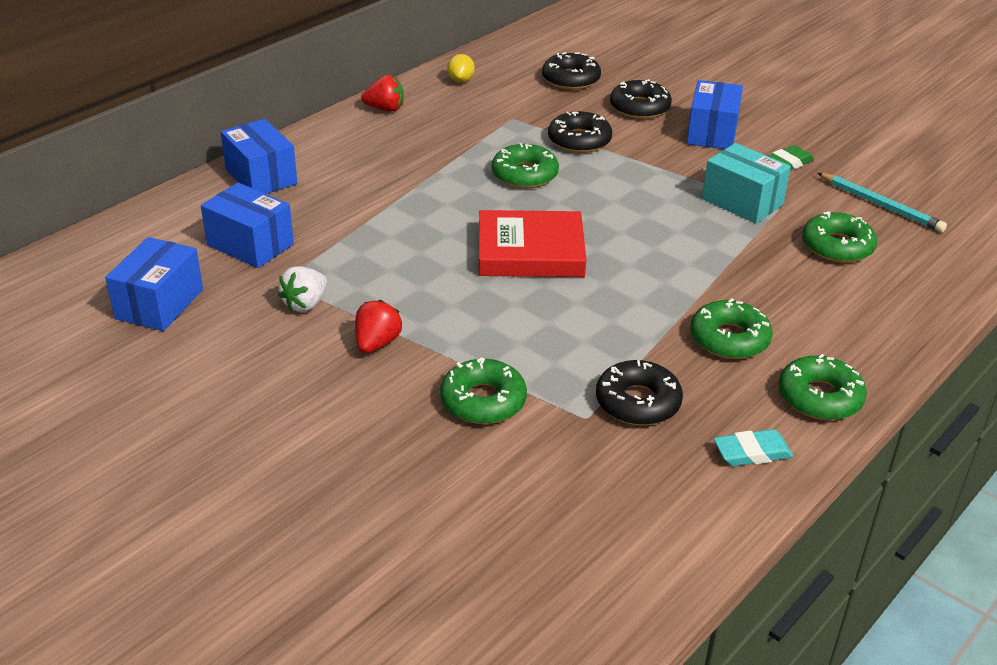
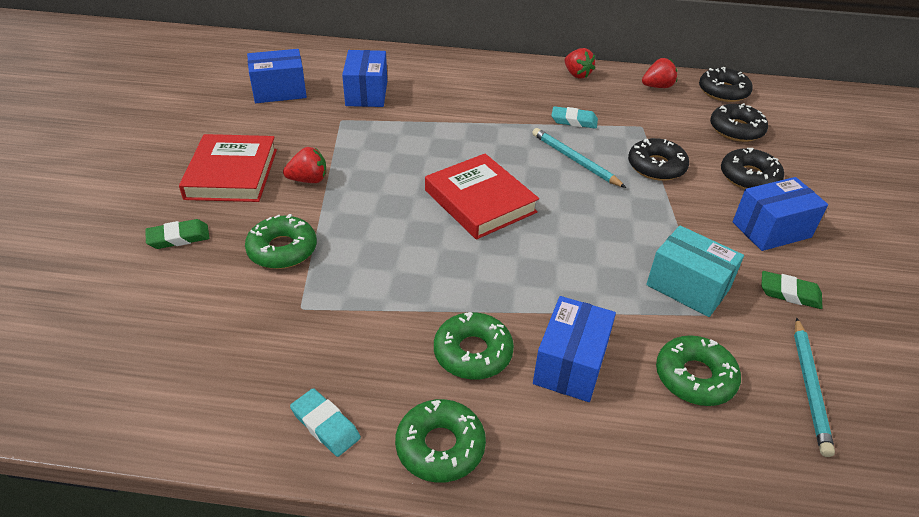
camera: 55 degrees right, 5 degrees up
(261, 177) = (441, 67): blue box -> blue box (570, 364)
(301, 395) = (232, 174): none -> red book
(305, 304) = (325, 137): white strawberry -> none
(385, 471) = (178, 237): none -> green eraser
(461, 80) = (657, 86): yellow lemon -> red strawberry
(462, 147) = (574, 121): none -> turquoise eraser
(525, 175) = (575, 160): green donut -> turquoise pencil
(638, 402) = (341, 329): black donut -> black donut (723, 91)
(742, 202) = (688, 287): turquoise box -> turquoise box turned 60 degrees counterclockwise

